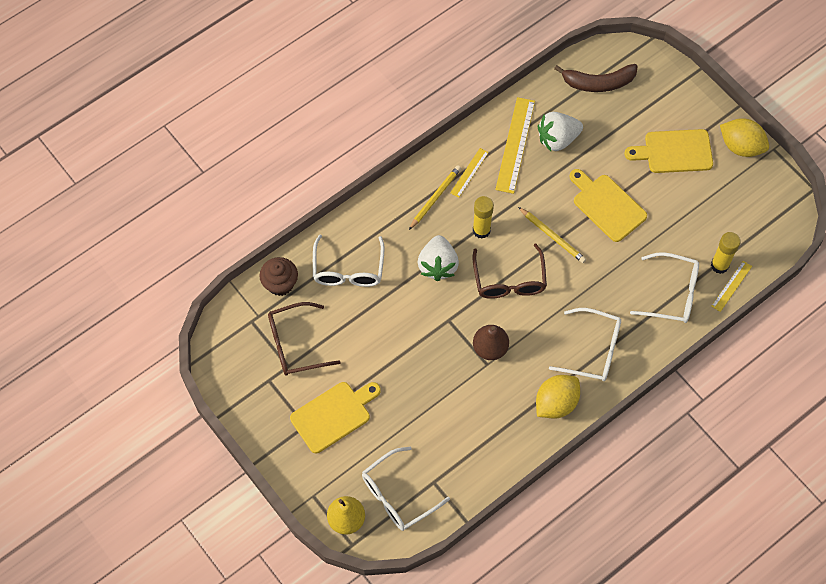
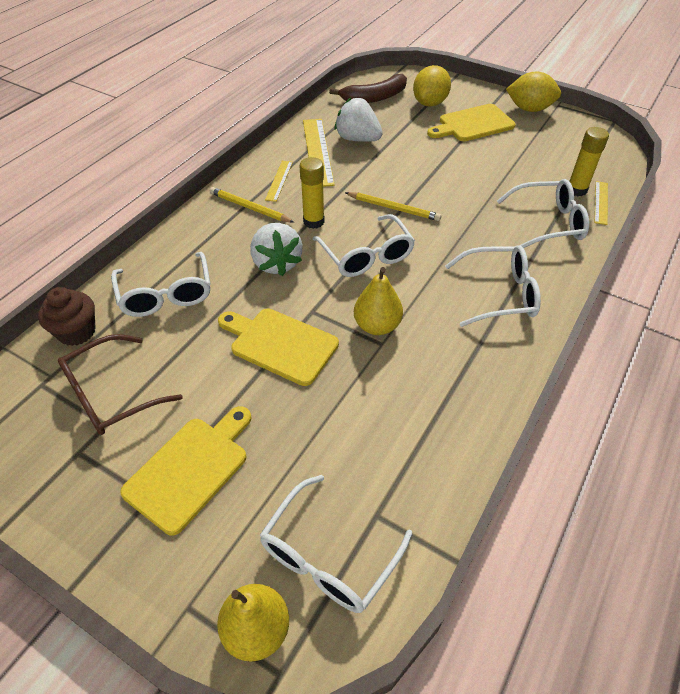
camera: 20 degrees left, 15 degrees down
(435, 198) = (250, 208): yellow pencil -> yellow pencil turned 75 degrees counterclockwise
(490, 348) = (377, 326): brown pear -> yellow pear
(509, 281) = (367, 256): brown glasses -> white glasses
(556, 403) = (490, 360): yellow lemon -> yellow lemon (429, 103)
(557, 139) = (357, 139): white strawberry -> white strawberry turned 75 degrees clockwise
(607, 205) = (435, 173): yellow cutting board -> yellow cutting board (280, 344)

